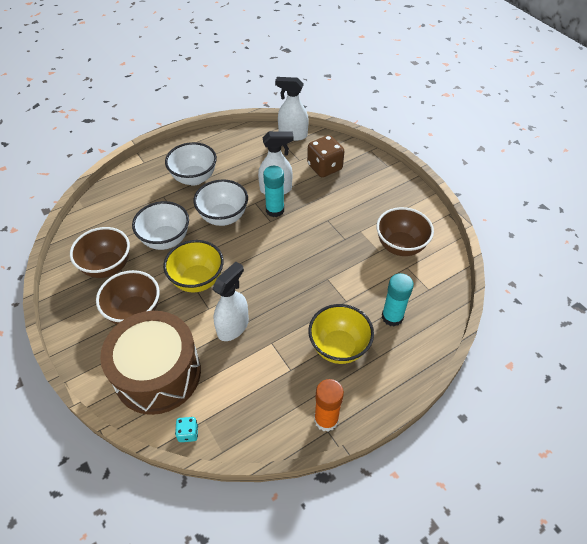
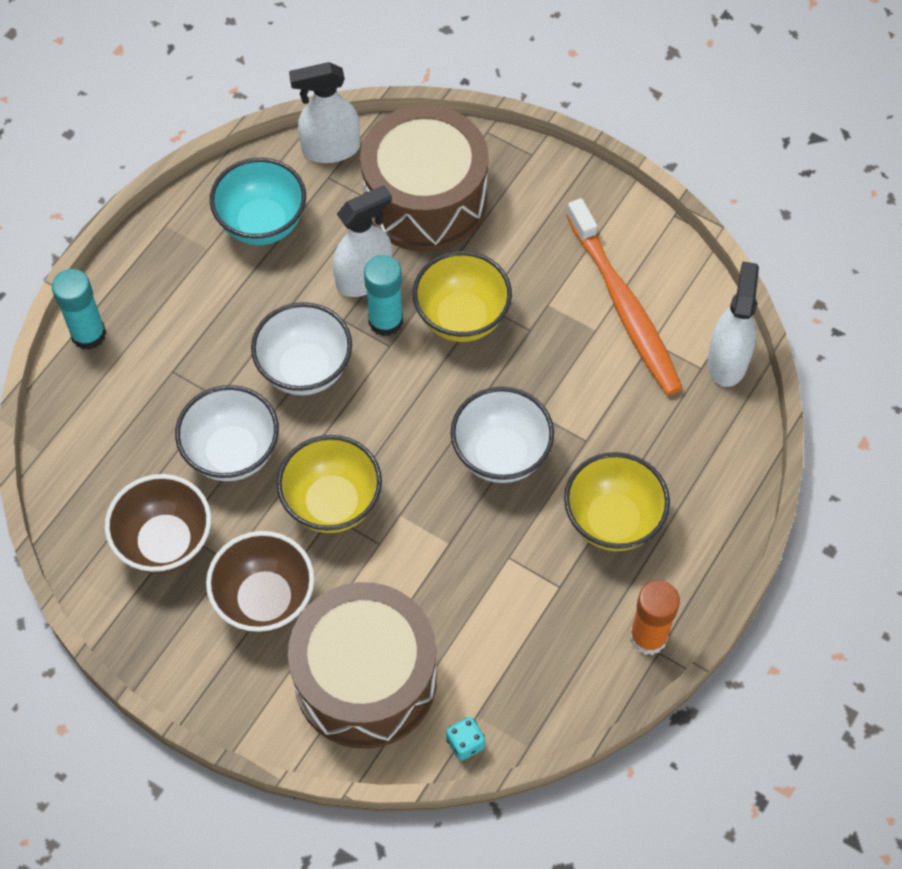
camera: 25 degrees left, 10 degrees up
(194, 178) = (205, 312): white bowl -> white bowl (501, 455)
(233, 327) = (436, 557): white spray bottle -> white spray bottle (727, 361)
(243, 153) = (262, 224): none -> turquoise bowl
(313, 222) = (462, 318): none -> yellow bowl
(324, 167) = (425, 199): brown dice -> brown drum
(392, 317) = (667, 438): turquoise glue stick -> turquoise glue stick (88, 334)
(400, 246) = (625, 307): brown bowl -> orange toothbrush

